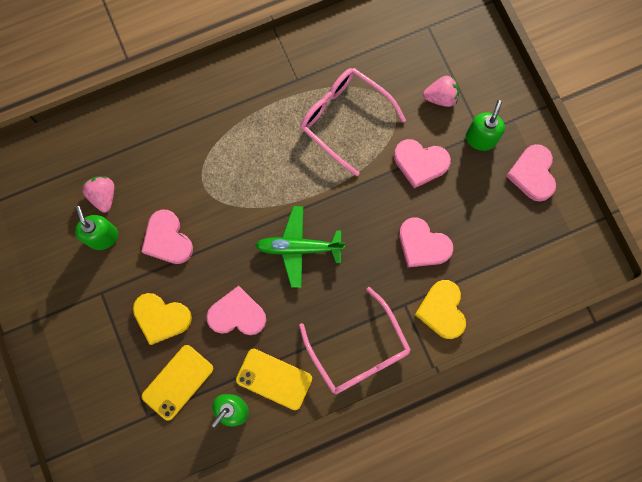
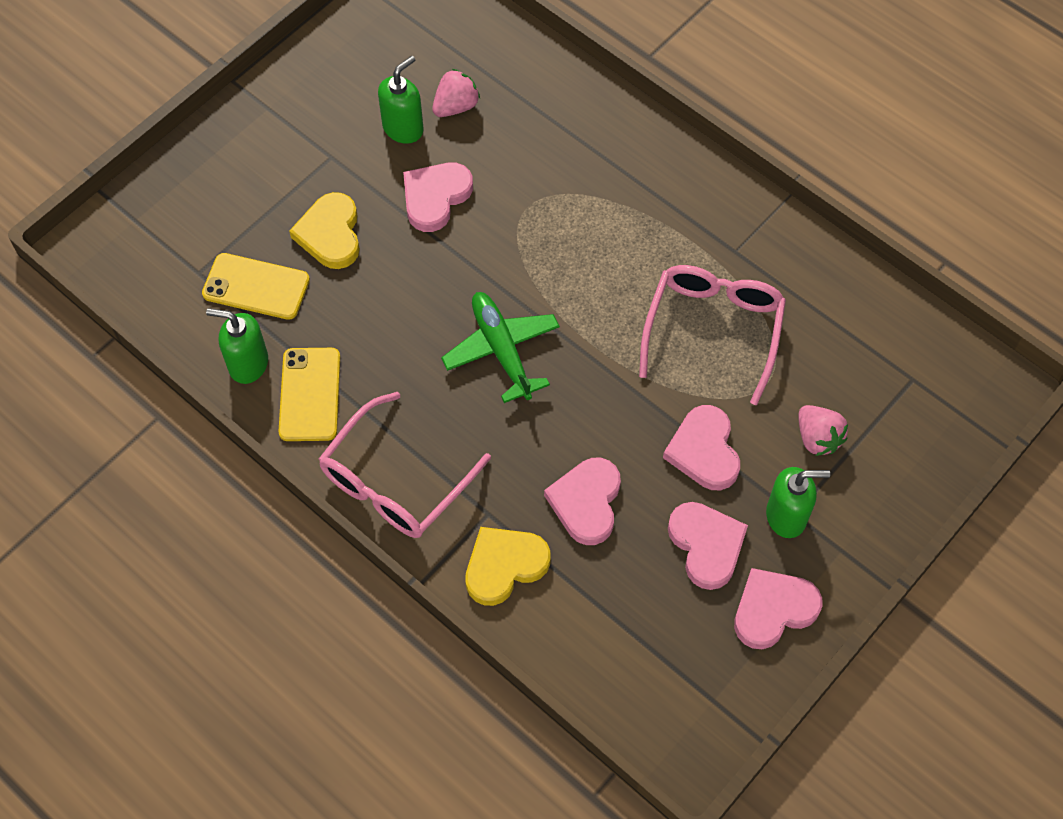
camera: 65 degrees right, 15 degrees down
(237, 314) = (376, 316): pink heart -> pink heart (706, 545)

